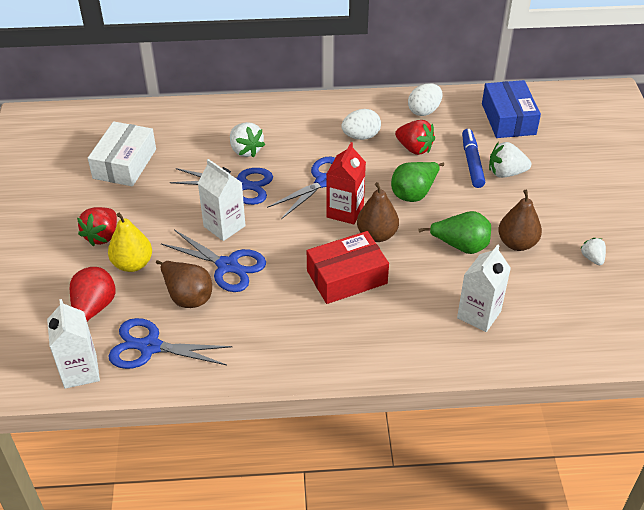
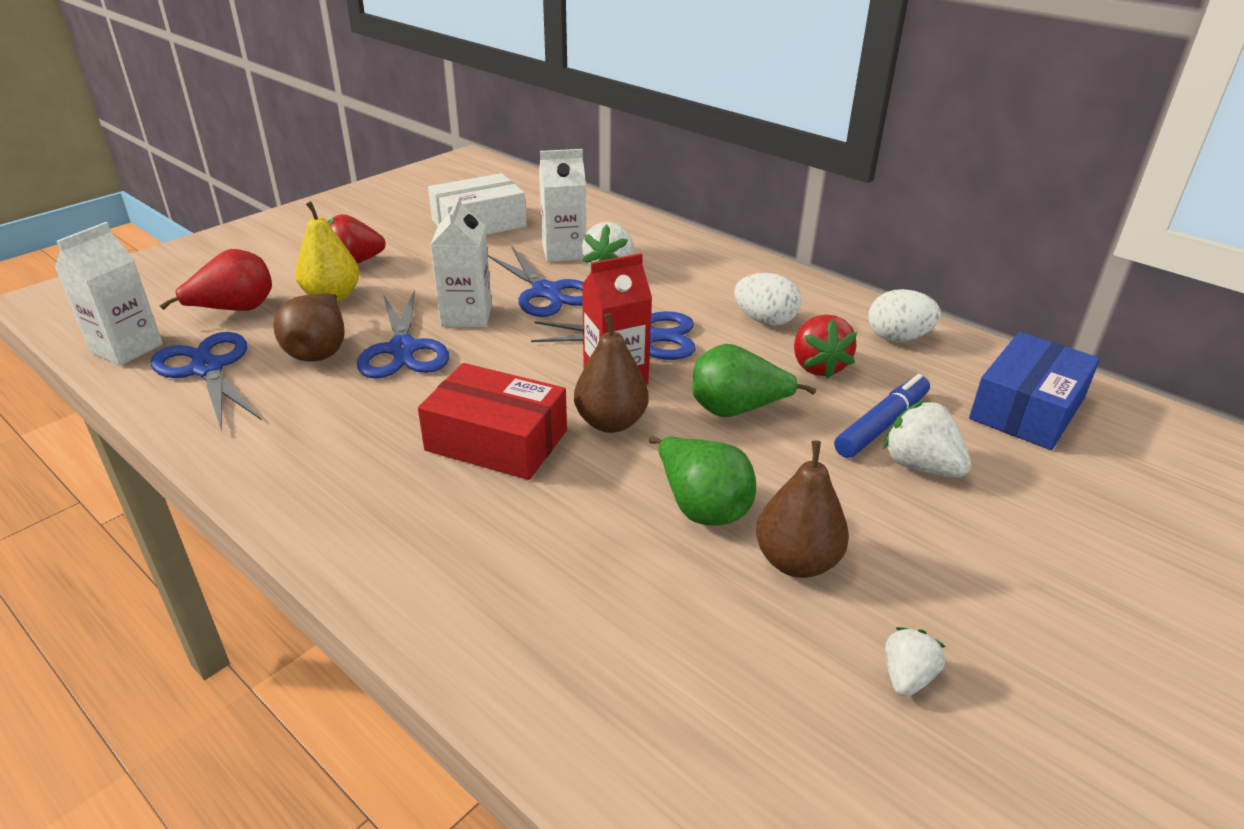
camera: 45 degrees right, 10 degrees down
(479, 314) = (582, 608): white carton -> white carton (564, 252)

